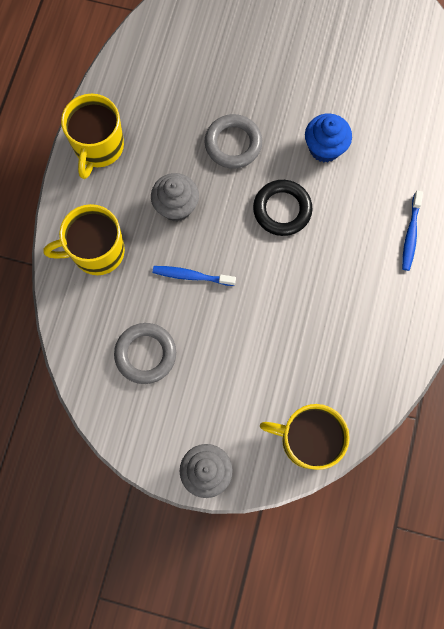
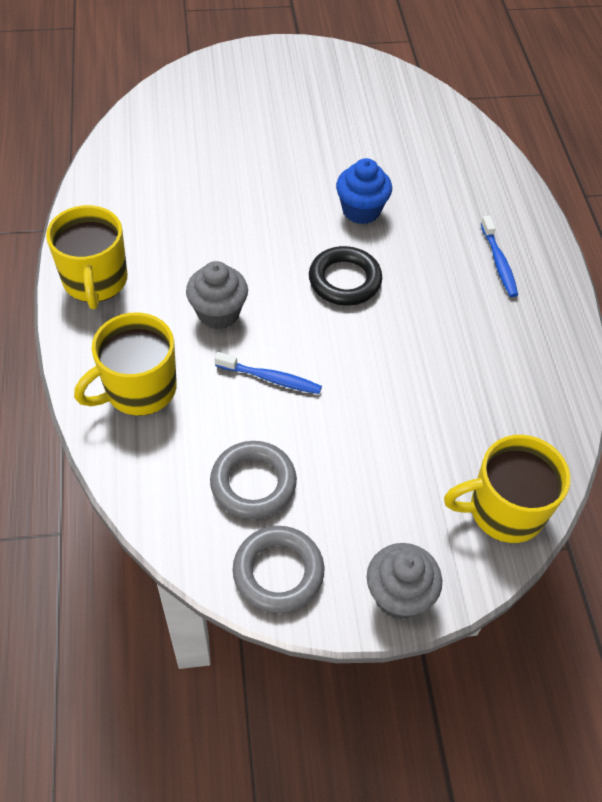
camera: 25 degrees left, 20 degrees down
(191, 276) = (271, 378): blue toothbrush -> blue toothbrush turned 150 degrees counterclockwise
(233, 144) = (256, 234): grey ring -> grey ring (278, 572)

